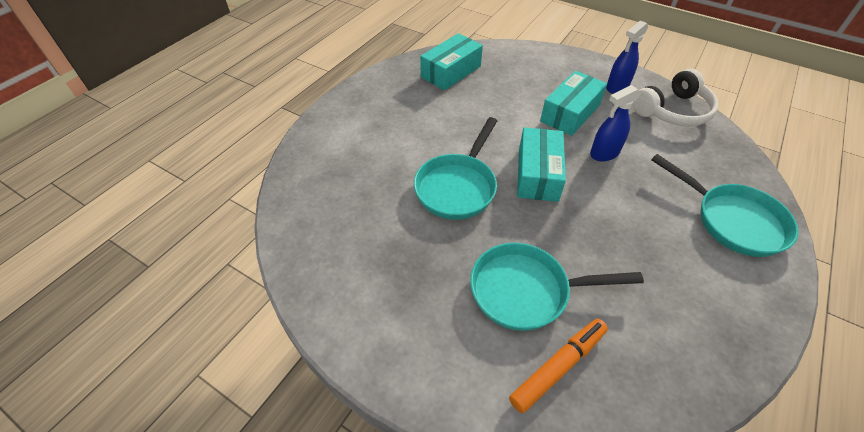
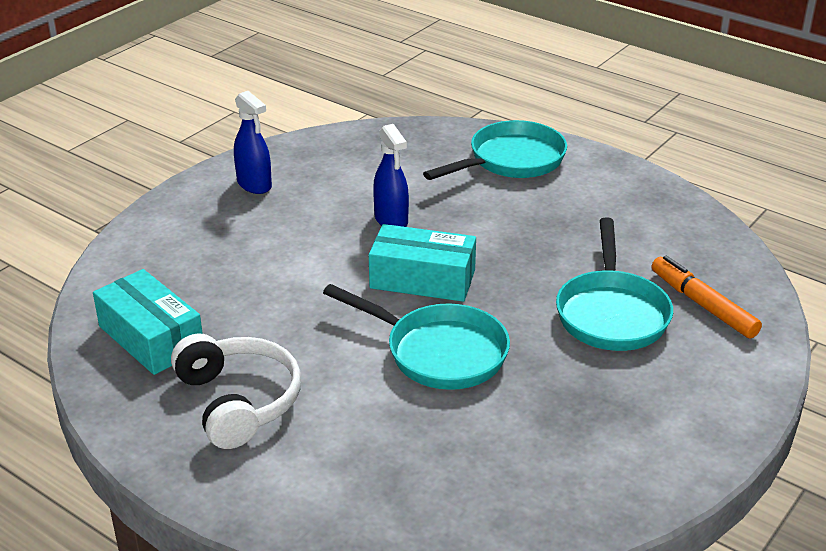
camera: 85 degrees left, 15 degrees down
(570, 113) = (301, 233): turquoise box -> none
(673, 111) = (320, 154): white headphones -> white headphones (239, 401)

